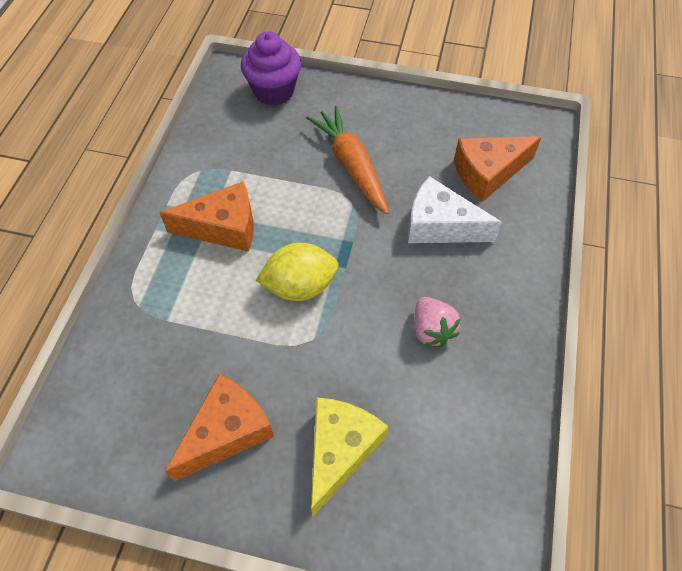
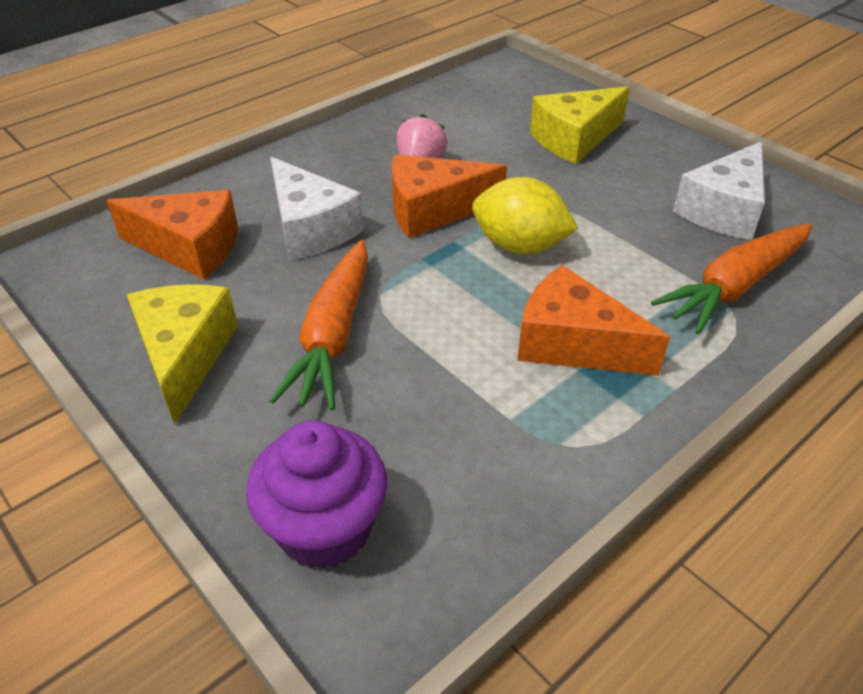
camera: 145 degrees left, 15 degrees down
(141, 329) = (735, 287): none -> orange carrot
(171, 417) = (723, 210): none -> white cheese
(227, 432) = (670, 182): orange cheese -> orange cheese (433, 210)
(407, 119) = (185, 356): none -> yellow cheese

